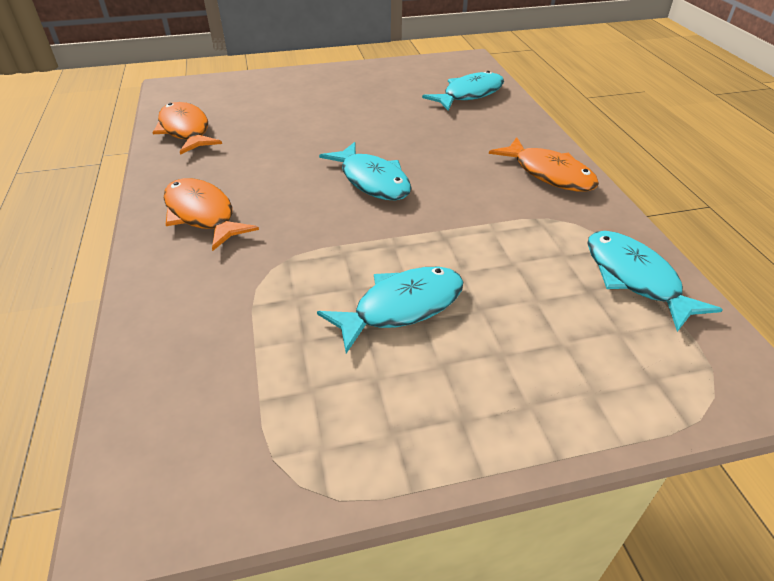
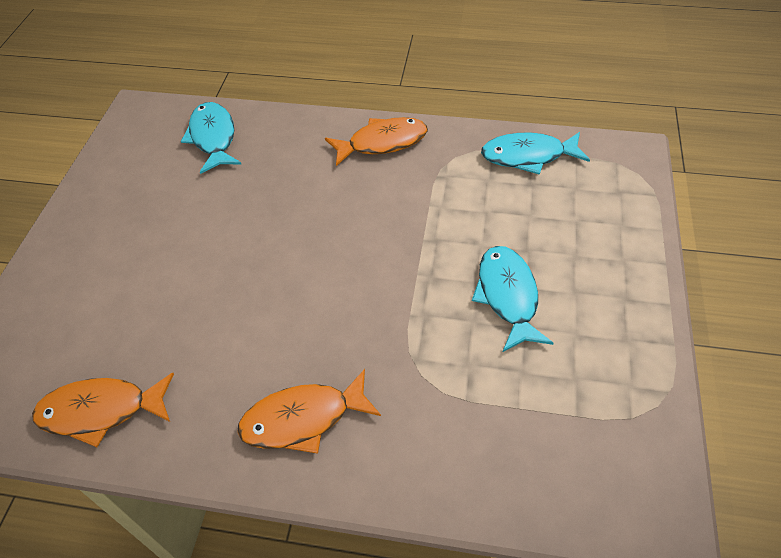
camera: 65 degrees left, 10 degrees up
(372, 181) = (323, 261): turquoise fish -> none

